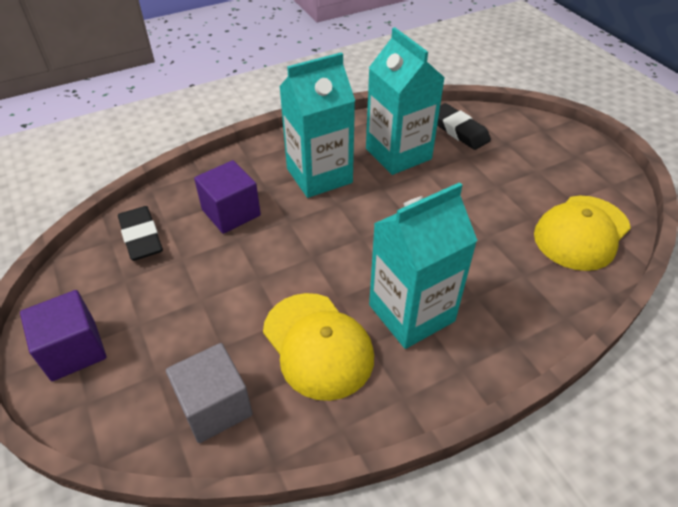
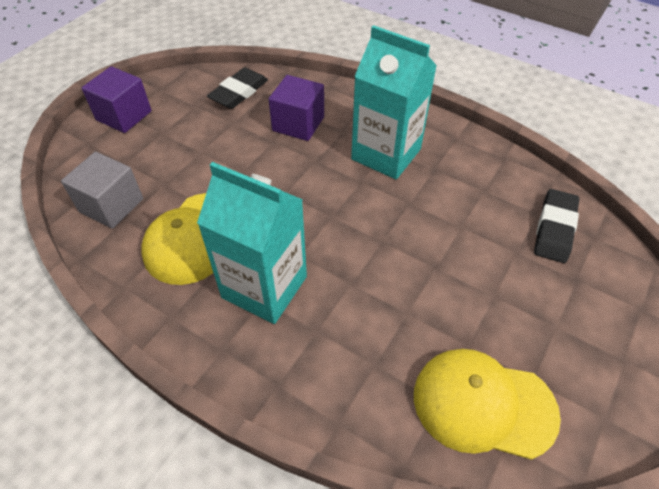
camera: 60 degrees right, 5 degrees up
(398, 154) = (467, 195): turquoise carton -> none

